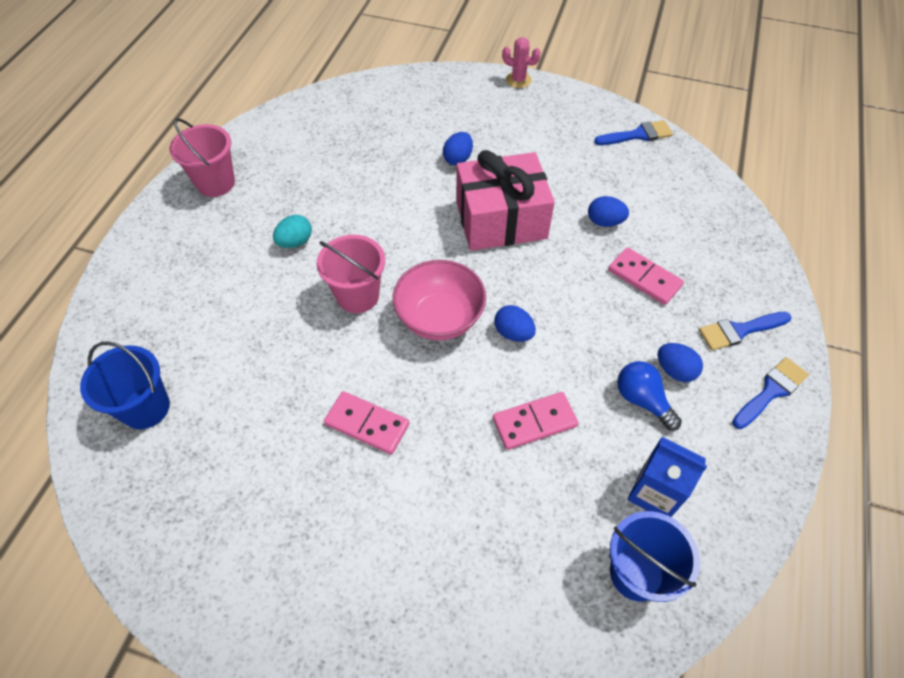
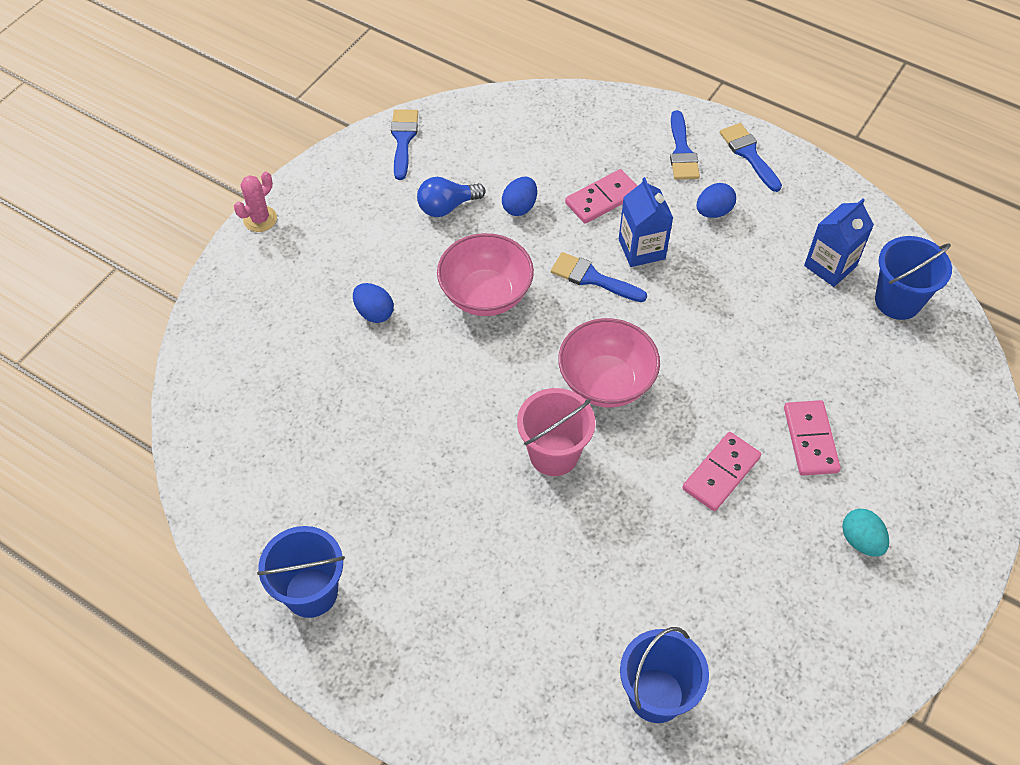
camera: 75 degrees left, 0 degrees up
(216, 183) = (311, 592): pink bucket -> blue bucket
(295, 242) = (451, 508): turquoise egg -> turquoise egg (861, 541)
(501, 219) = (486, 295): pink gift -> pink bowl
(513, 333) = (641, 323): blue egg -> none
(534, 422) = (746, 332): pink domino -> pink domino (810, 440)
(549, 287) = (592, 278): none -> blue brush
(599, 318) = (641, 249): none -> blue carton
(642, 400) = (739, 245): blue light bulb -> blue light bulb (447, 207)

